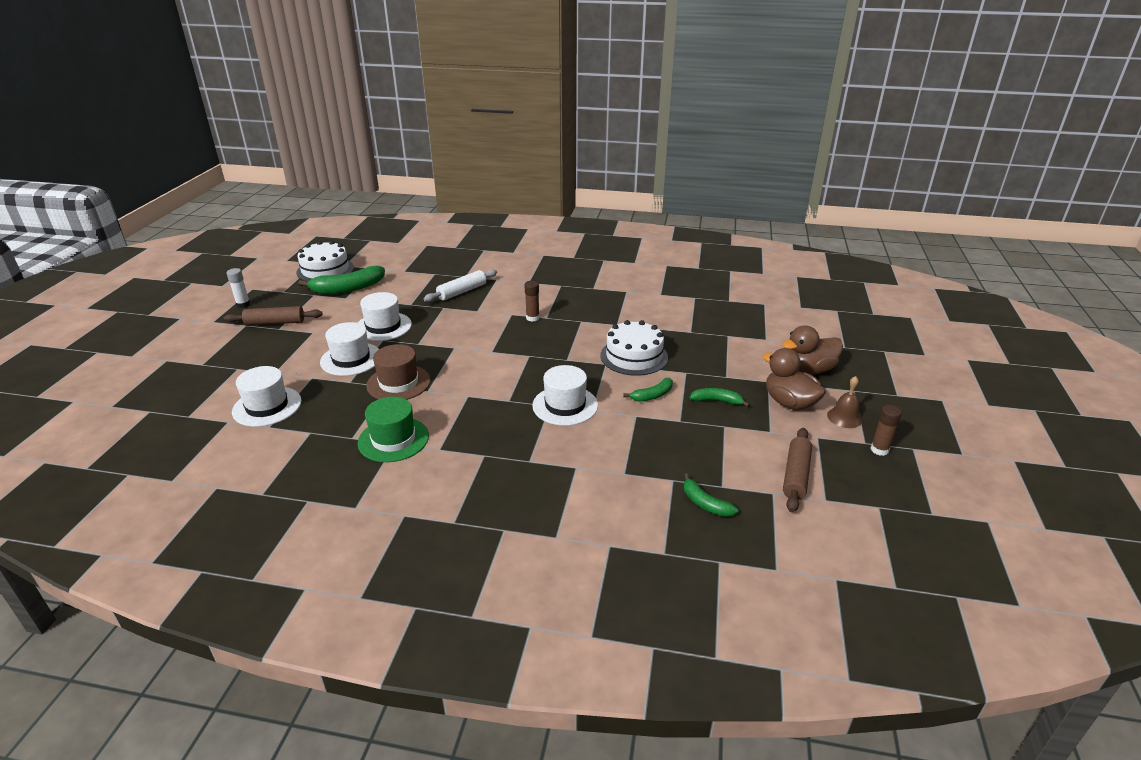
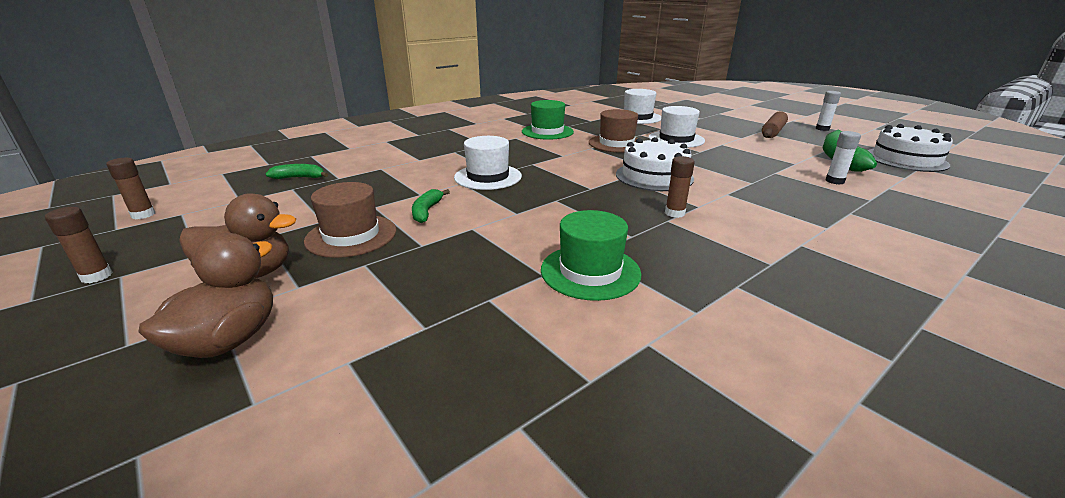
camera: 130 degrees right, 5 degrees down
(383, 326) = (728, 155): white hat -> none
(408, 285) = (834, 181): none -> white glue stick
(462, 292) = (793, 199): white rolling pin -> none
(632, 319) = (590, 271): none -> green hat
(634, 356) = (503, 232): white cake -> white cake (654, 176)
(717, 401) = (351, 235): green banana -> brown hat
(796, 475) = (218, 217): brown rolling pin -> none
(844, 417) = (152, 292): brown bell -> none
(858, 518) = (143, 215): none -> brown glue stick

